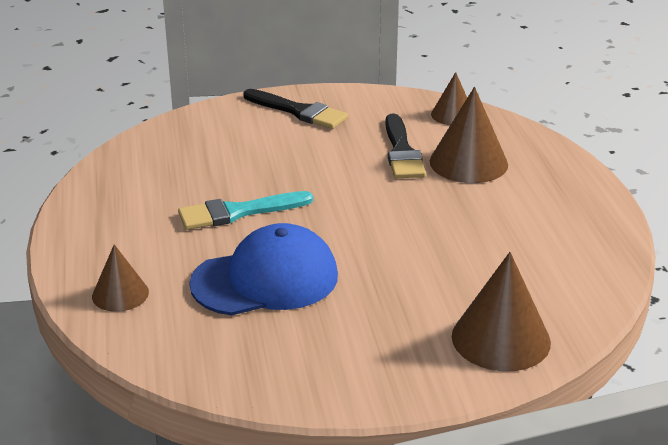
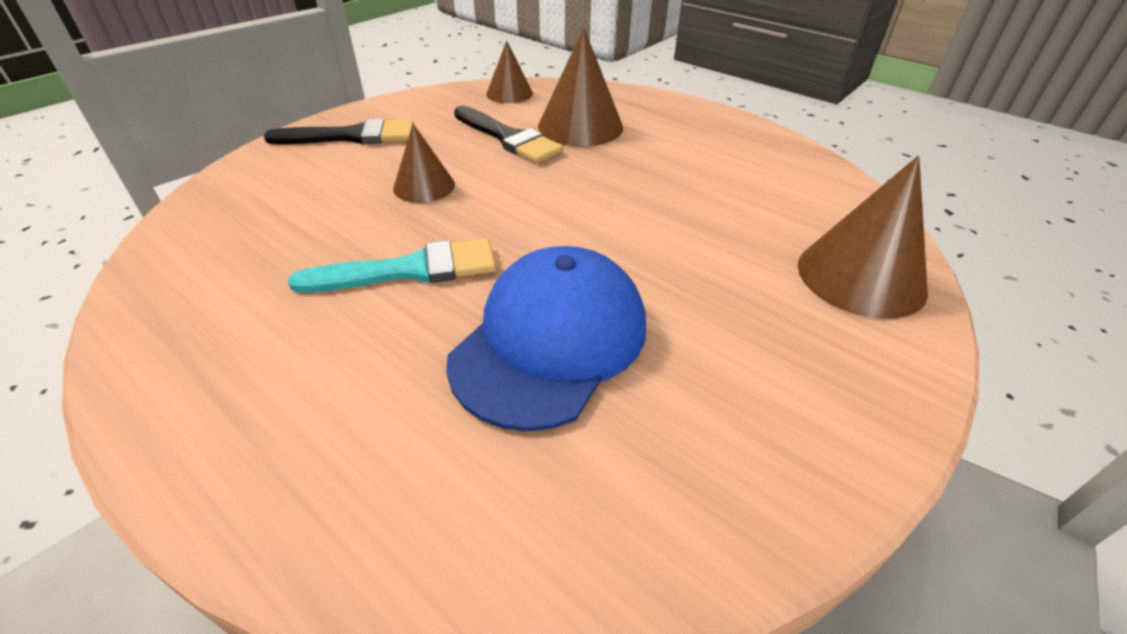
camera: 40 degrees left, 10 degrees up
(120, 294) = (366, 489): brown cone -> brown cone (424, 186)
(238, 212) = (410, 270): turquoise brush -> turquoise brush turned 135 degrees counterclockwise

